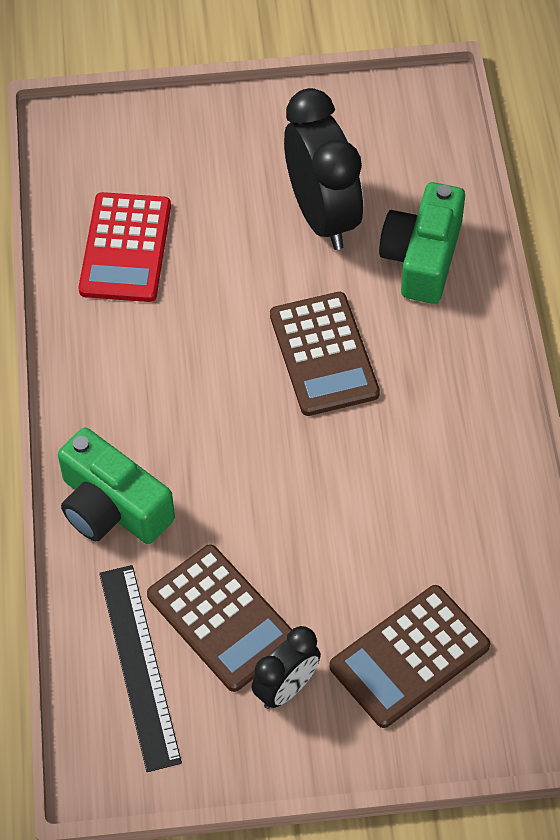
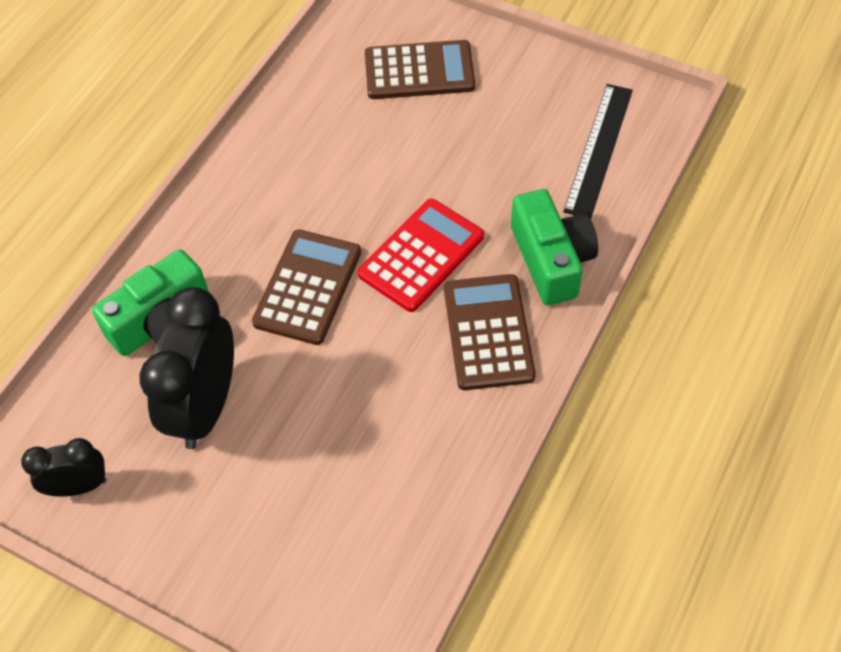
camera: 145 degrees left, 0 degrees up
(126, 248) = (394, 477): red calculator -> red calculator (421, 255)
(222, 618) = (523, 149): brown calculator -> brown calculator (488, 332)
(286, 688) = (510, 91): black clock -> black clock (79, 486)

